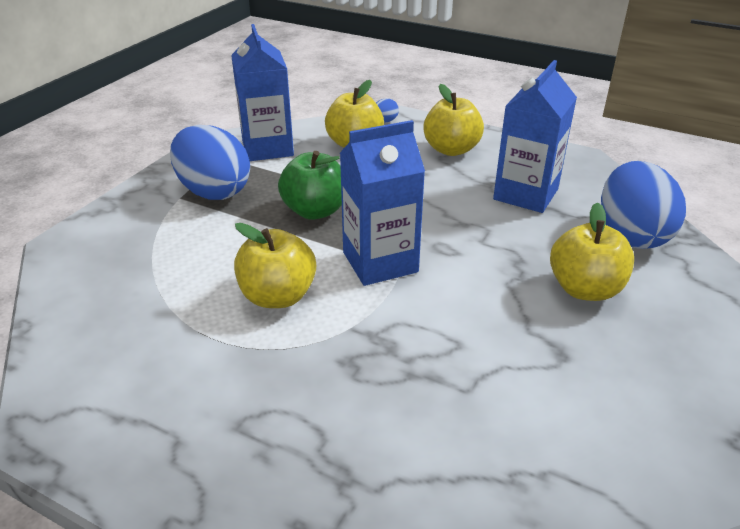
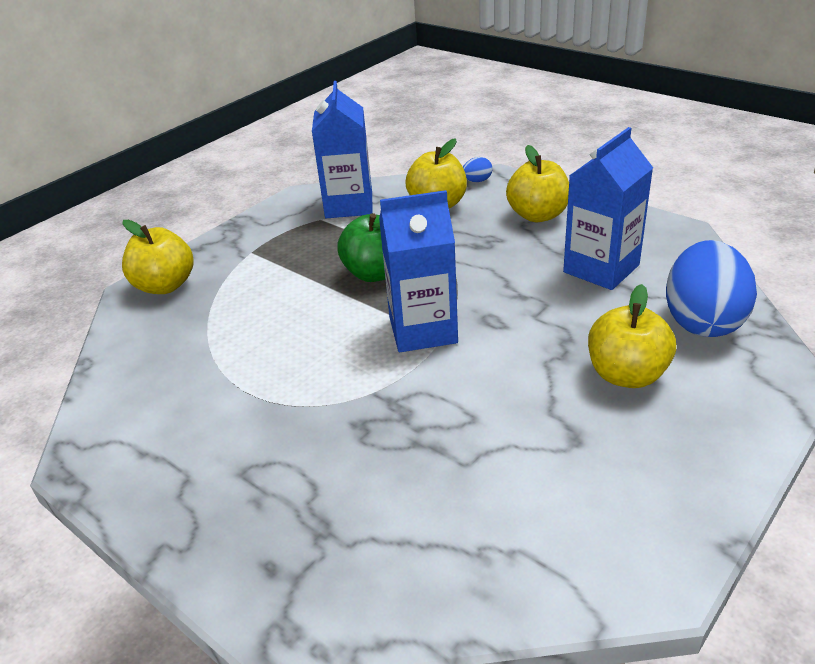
camera: 15 degrees right, 0 degrees up
(214, 191) = (284, 247): blue egg -> none
(278, 296) = (314, 356): yellow apple -> yellow apple (165, 285)

